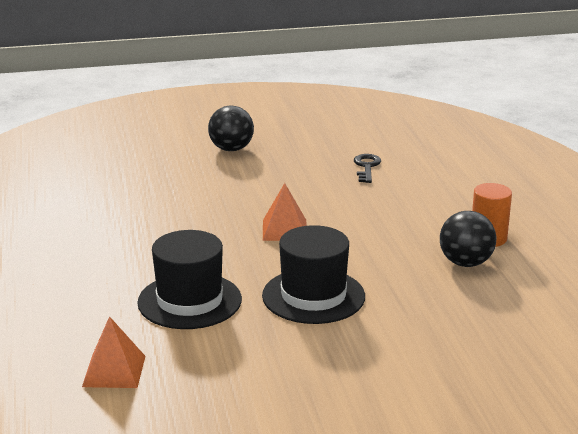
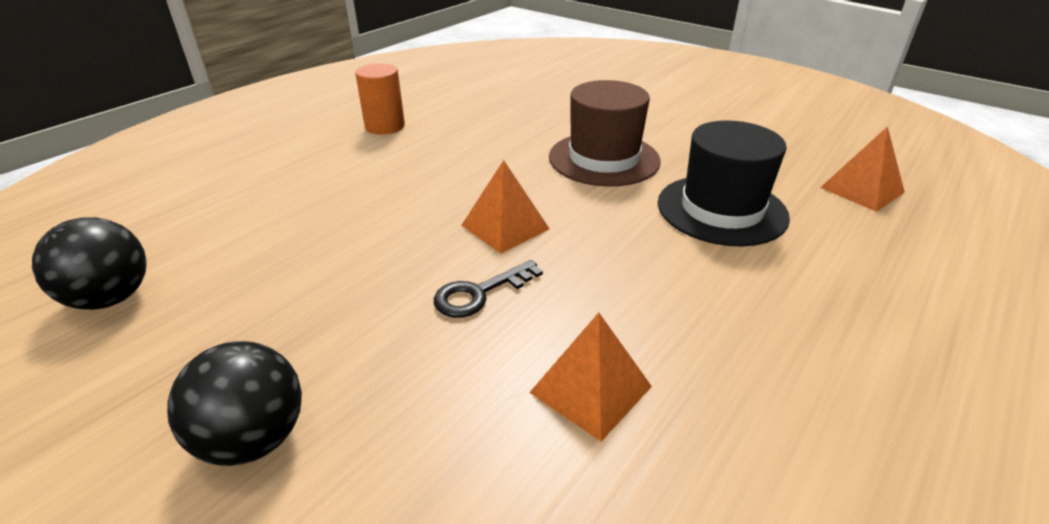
camera: 130 degrees left, 10 degrees up
(149, 204) = (591, 389): none -> orange pyramid
(313, 296) = (604, 159): black hat -> brown hat
(366, 167) = (244, 248): black key -> black key (480, 293)
(465, 263) = (447, 122): black ball -> black ball (111, 298)

